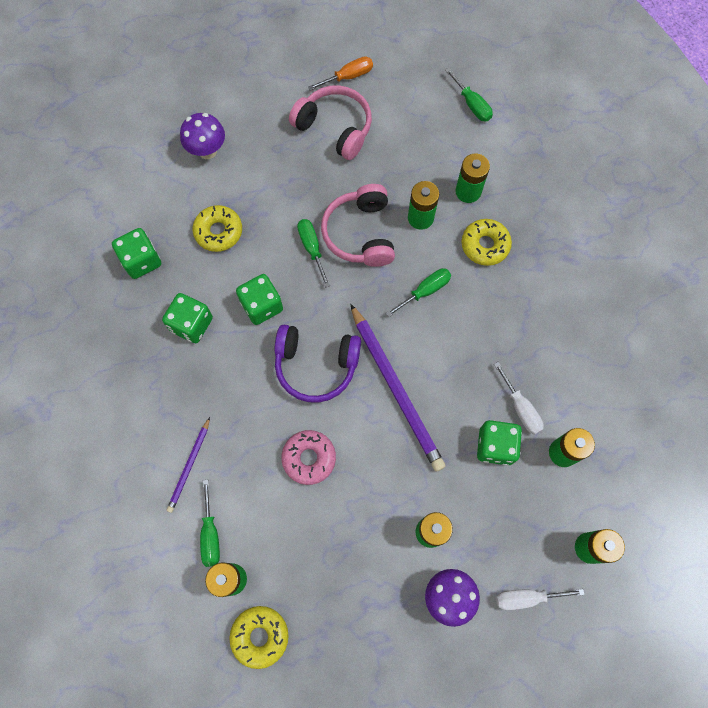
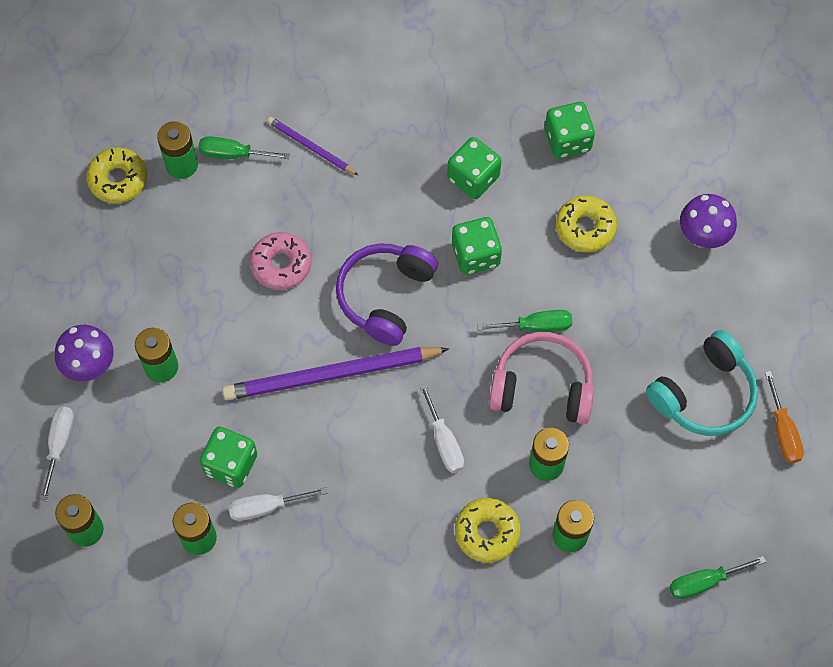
camera: 105 degrees right, 5 degrees down
(335, 128) = (704, 394): pink headphones -> turquoise headphones
(425, 291) = (444, 441): green screwdriver -> white screwdriver

